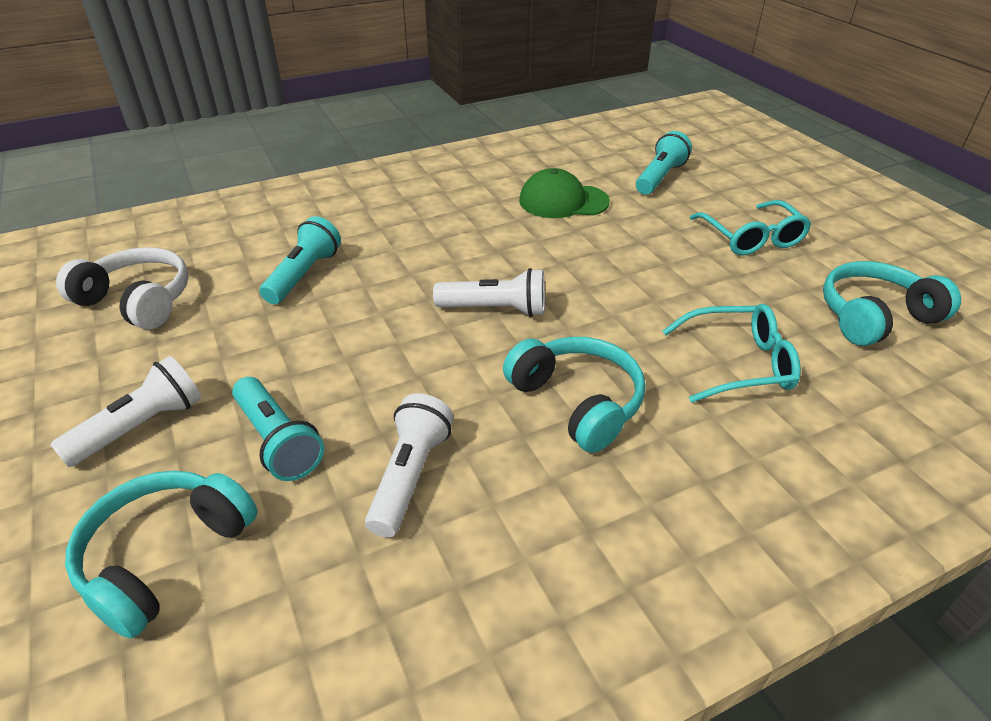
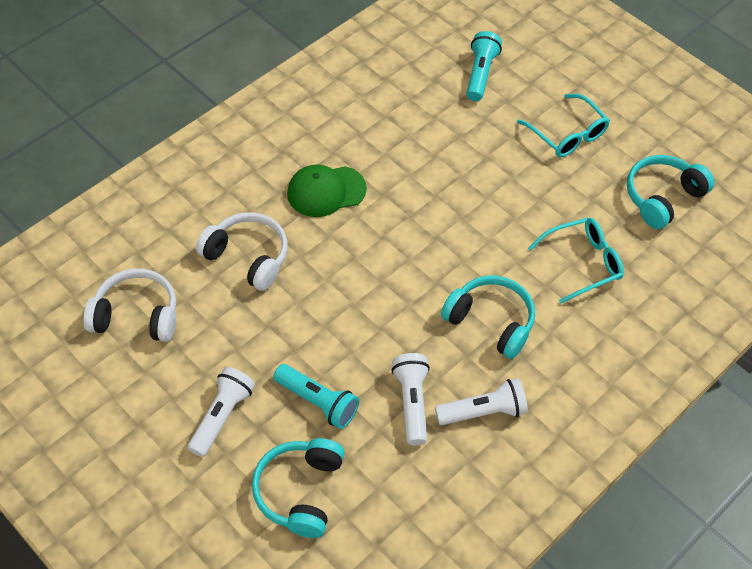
camera: 20 degrees left, 15 degrees up
(304, 275) = (248, 257): turquoise flashlight -> white headphones
(495, 309) = (407, 255): white flashlight -> white flashlight (483, 412)
(563, 201) = (412, 123): green cap -> green cap (326, 191)

